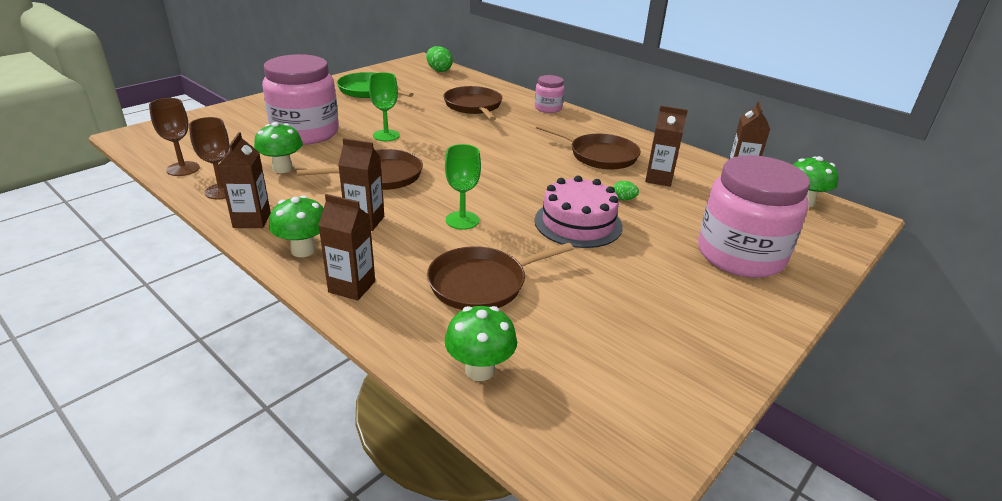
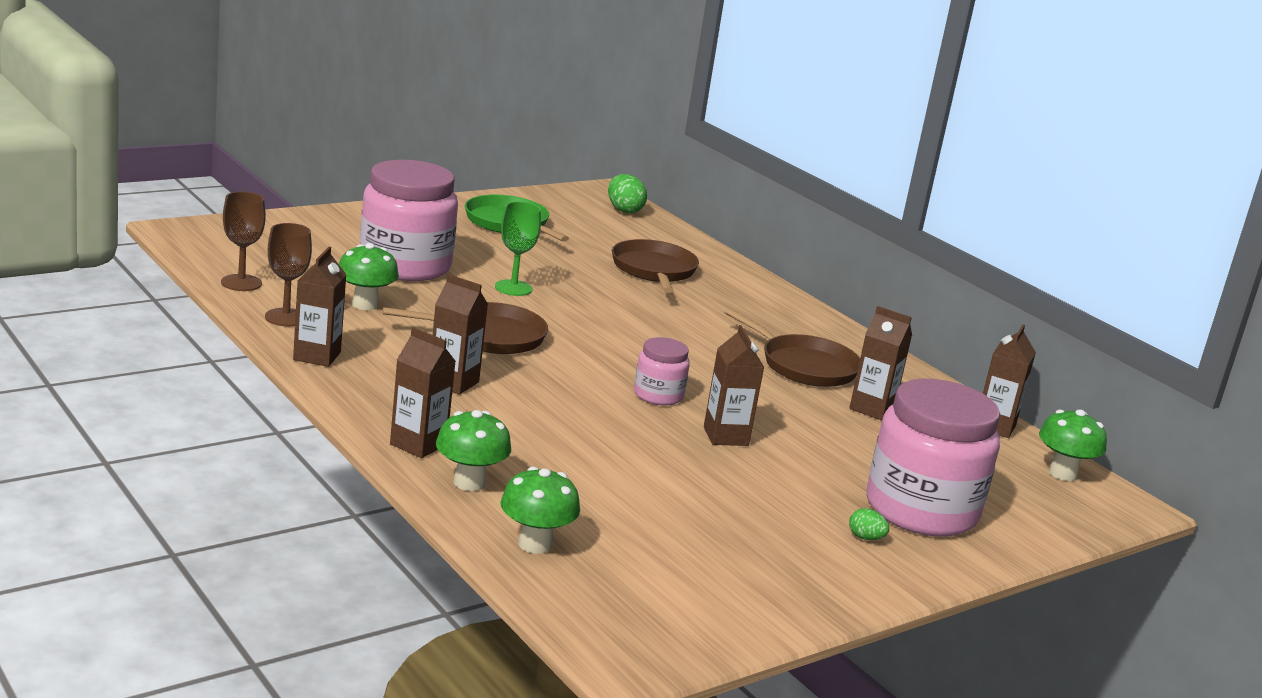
camera: 10 degrees right, 10 degrees down
(303, 250) = (371, 398): green mushroom -> green mushroom (469, 482)
(462, 220) = (576, 405): green goblet -> none
(482, 283) = (572, 472): brown pan -> none
(548, 108) = (764, 291): pink jar -> pink jar (658, 395)
(578, 223) = (726, 436): pink cake -> brown carton
(623, 199) = (805, 422): green egg -> green egg (865, 538)

